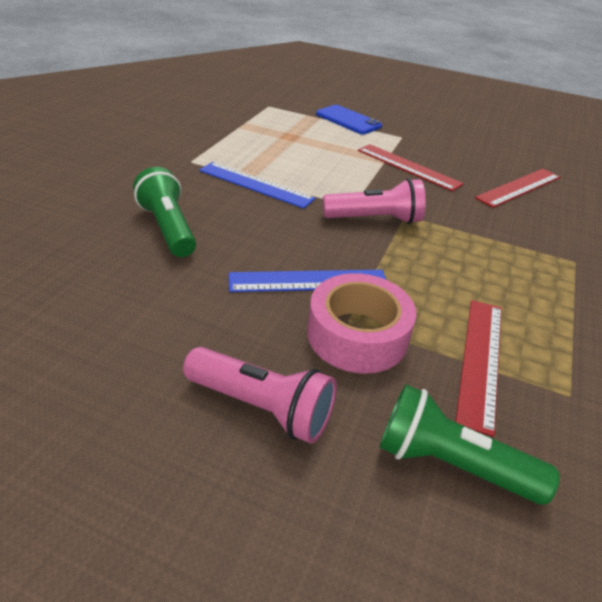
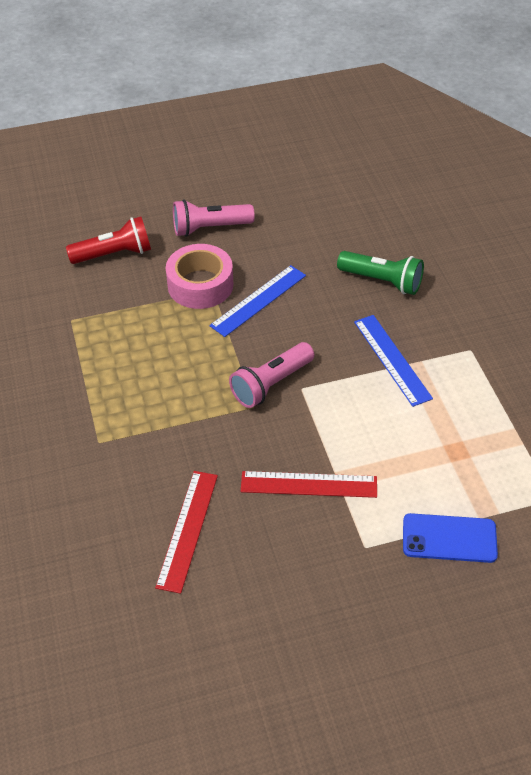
camera: 145 degrees right, 10 degrees up
(255, 184) = (392, 359): blue ruler -> blue ruler turned 75 degrees clockwise
(451, 463) = (114, 254): green flashlight -> red flashlight
(481, 360) = (126, 311): red ruler -> none

